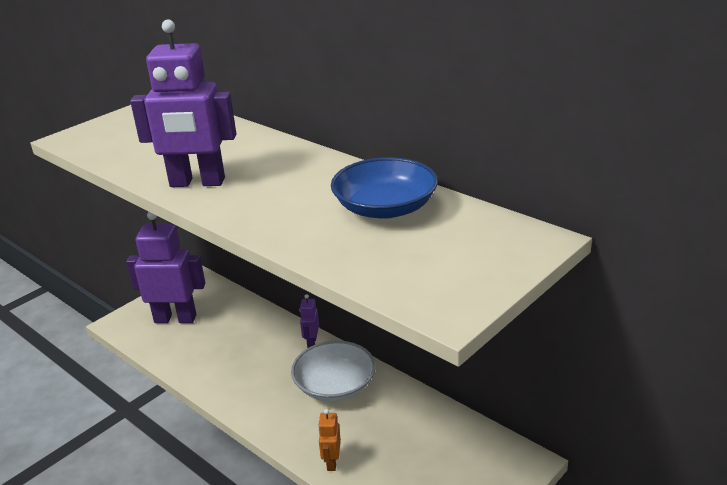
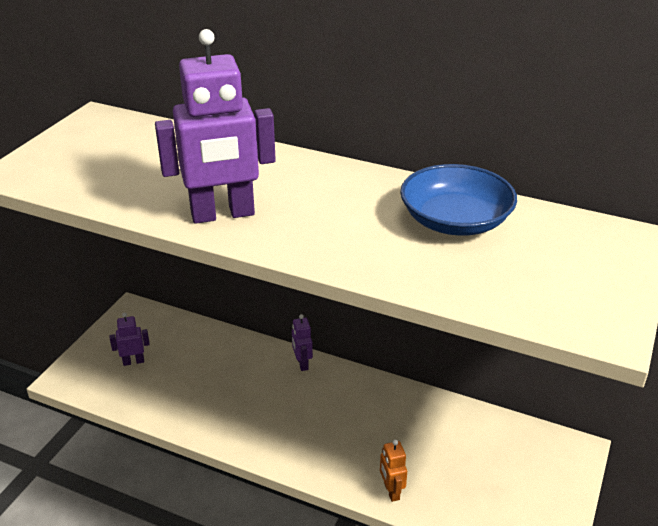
camera: 20 degrees left, 5 degrees up
(175, 318) = (133, 361): purple robot -> purple robot, size x0.45
(335, 385) = (351, 407): white bowl -> none

